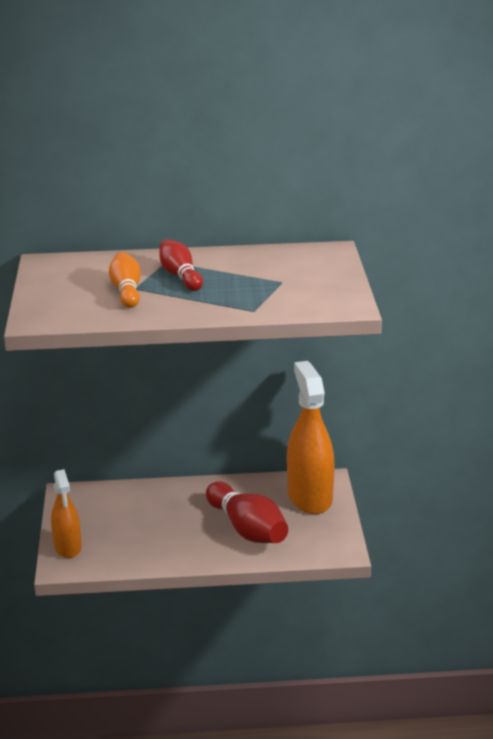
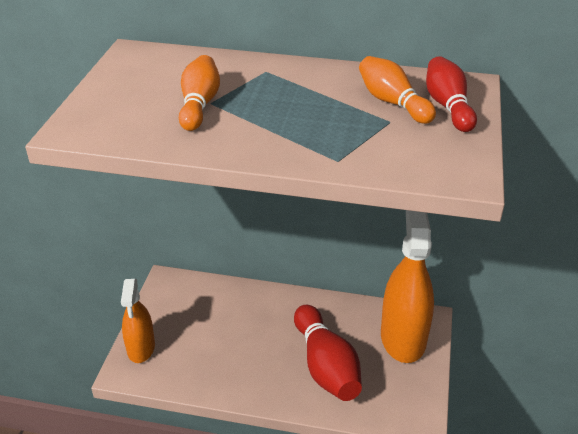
camera: 15 degrees right, 10 degrees up
(180, 276) = (271, 94): red bowling pin -> red bowling pin (448, 106)
(278, 269) = (392, 102): none -> orange bowling pin

